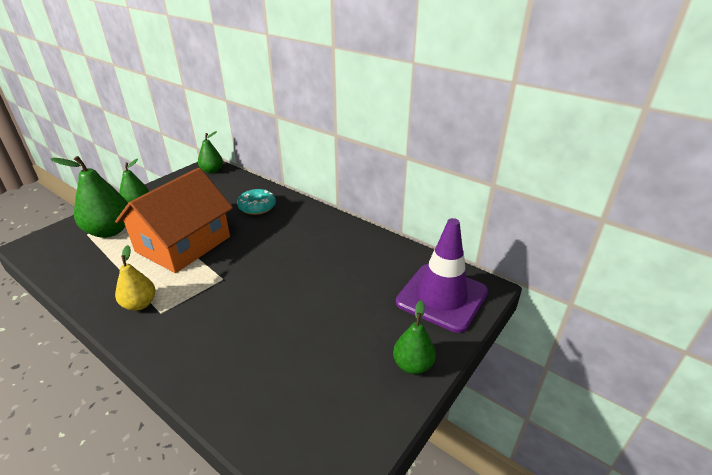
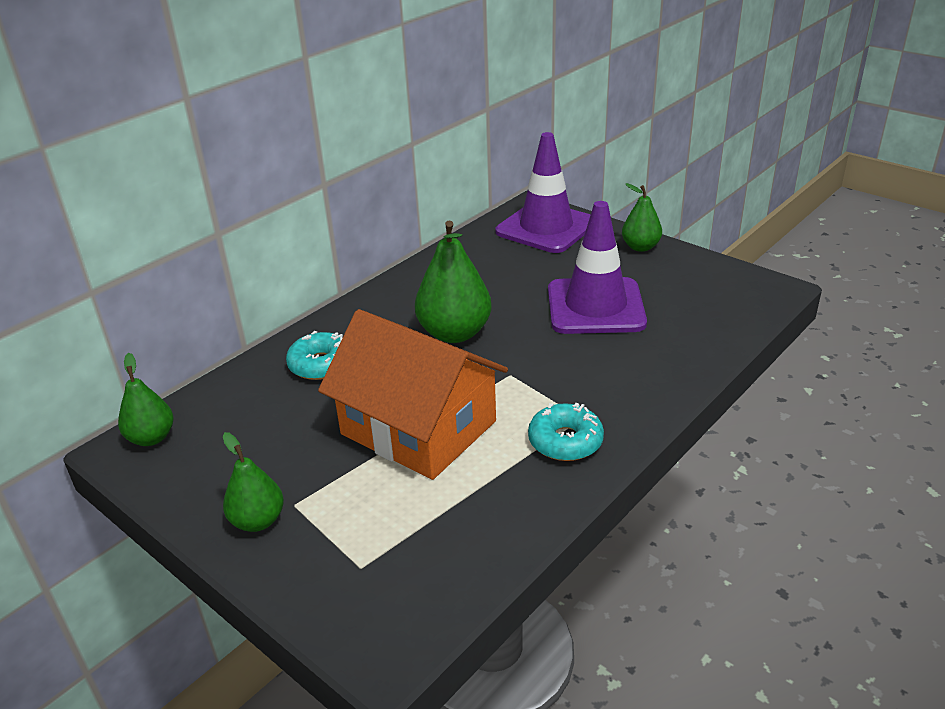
camera: 85 degrees left, 0 degrees up
(109, 231) = (356, 534): green pear -> green pear (454, 333)
(140, 304) = (565, 441): yellow pear -> turquoise donut
(303, 326) = (595, 306): none -> purple traffic cone

